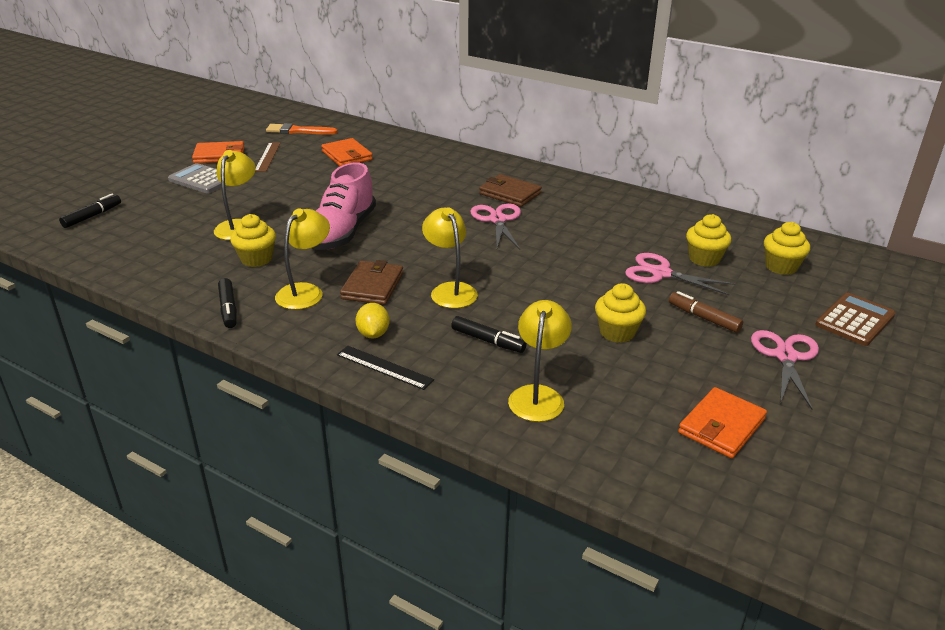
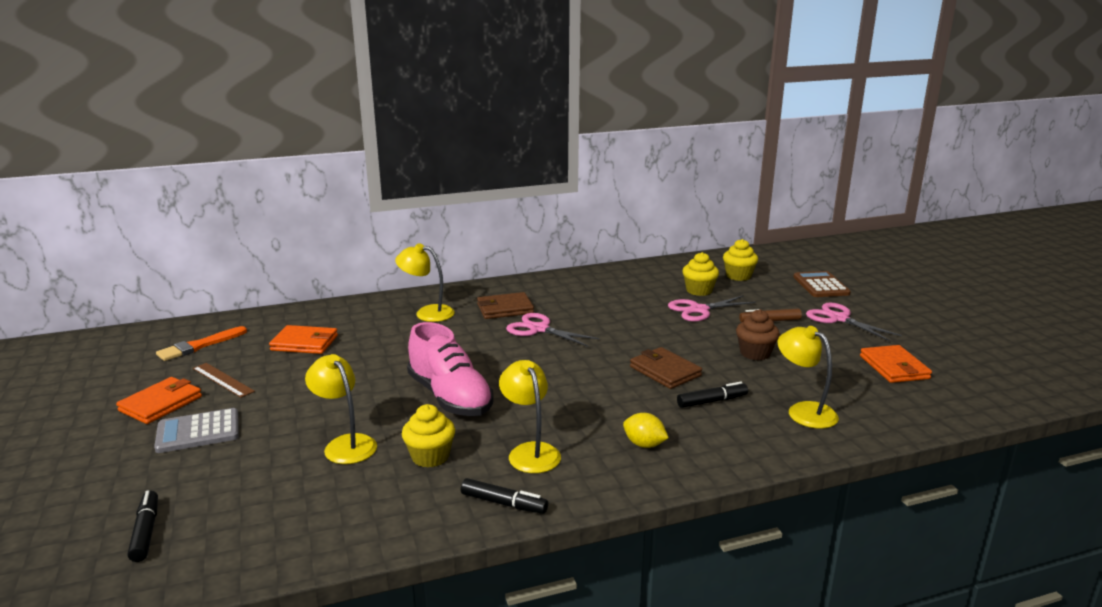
camera: 50 degrees left, 10 degrees down
(372, 286) = (566, 417): brown wallet -> brown wallet (665, 371)
(384, 367) = (700, 457): black ruler -> none
(450, 290) = (619, 388): yellow lamp -> yellow lamp (427, 313)
(617, 332) = (755, 353): yellow cupcake -> brown cupcake

